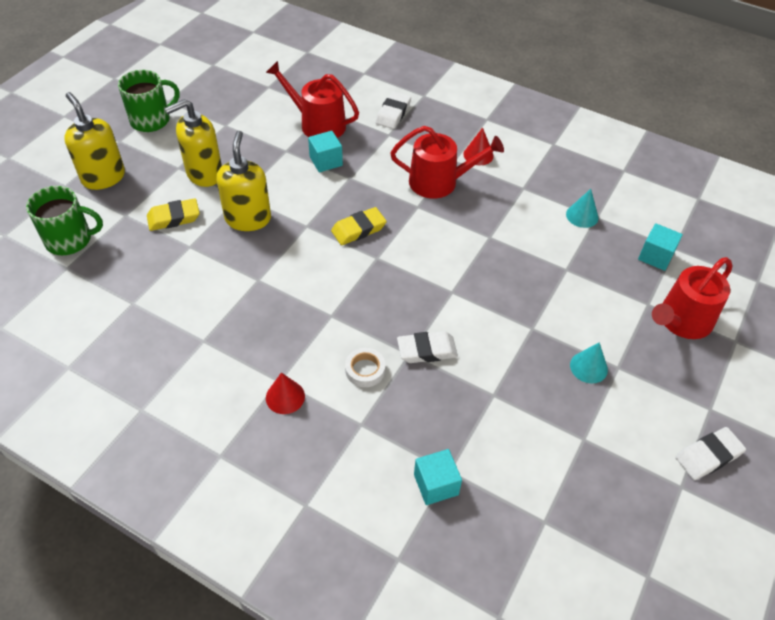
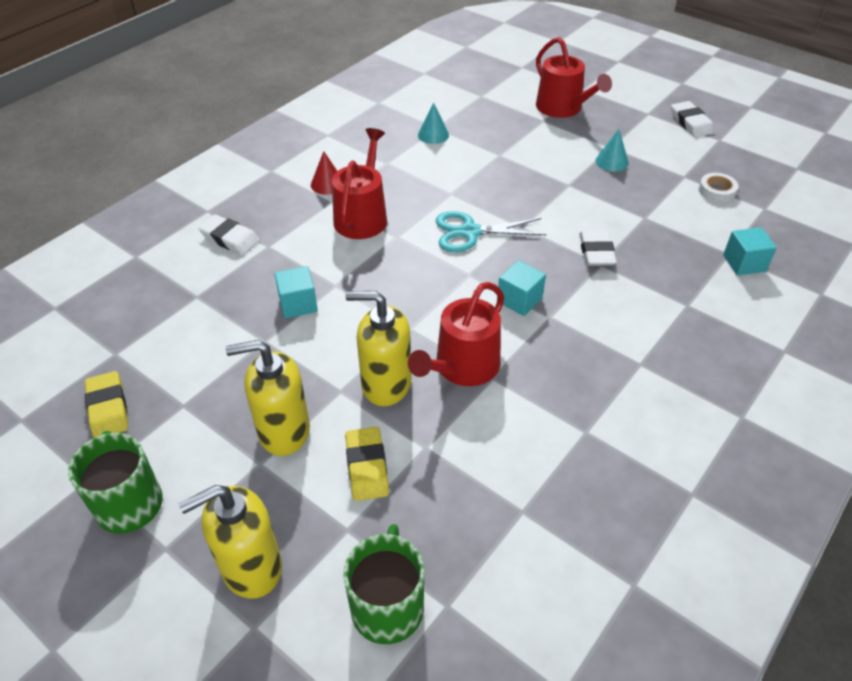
camera: 80 degrees left, 5 degrees down
(204, 174) = (283, 431): yellow soap dispenser -> yellow soap dispenser turned 105 degrees clockwise
(285, 397) = (661, 360): red cone -> none
(318, 124) = (222, 307): red watering can -> red watering can (463, 367)
(358, 229) = (423, 285): yellow eraser -> yellow eraser (108, 408)
(365, 370) = (622, 297): white tape -> white tape (716, 191)
(434, 254) = (470, 232): none -> turquoise scissors
(655, 256) = (490, 106): turquoise cube -> turquoise cube (519, 300)

